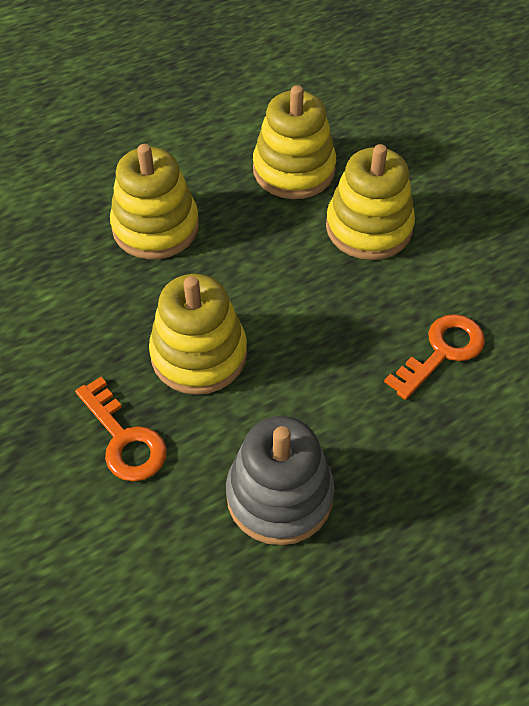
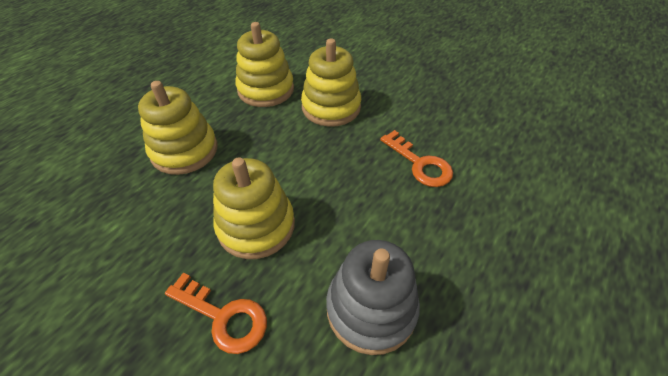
camera: 25 degrees left, 5 degrees down
(441, 352) = (419, 164): orange key -> orange key turned 120 degrees clockwise

